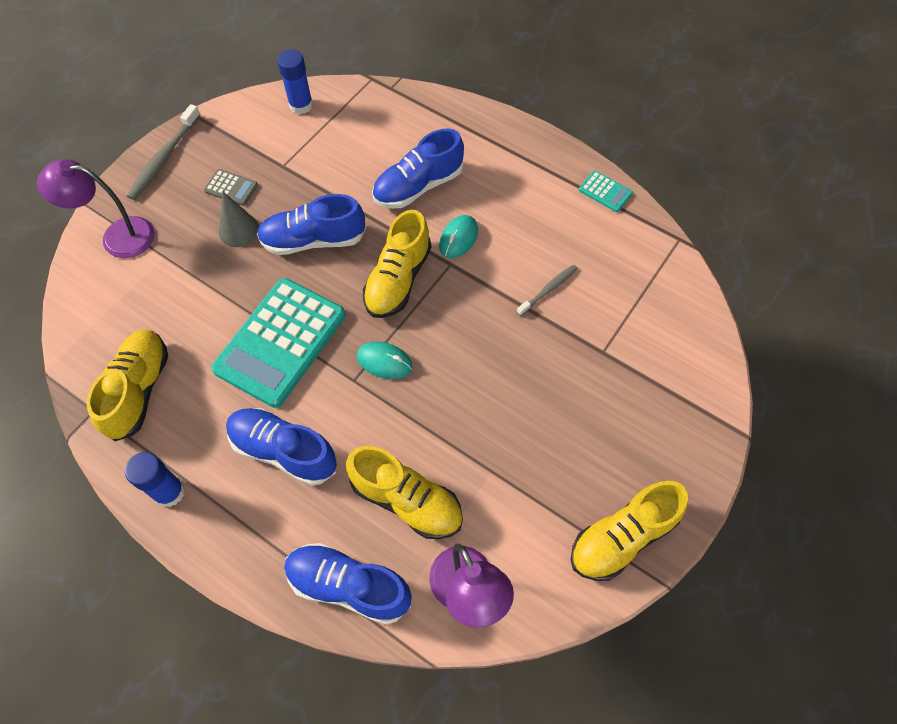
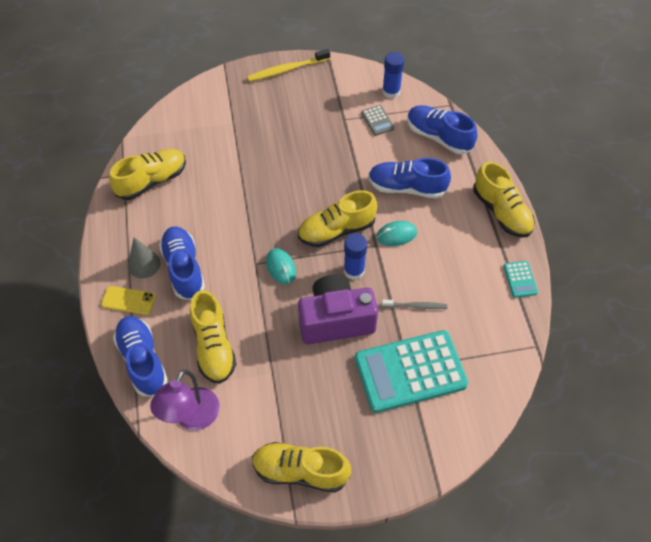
camera: 45 degrees right, 5 degrees down
(117, 236) = (221, 95): purple lamp -> none
(164, 158) = (287, 70): grey toothbrush -> yellow toothbrush
(169, 492) = (114, 242): blue glue stick -> blue glue stick (354, 271)
(231, 188) = (303, 111): grey calculator -> grey calculator (377, 121)
(239, 230) = (283, 137): grey cone -> grey cone (144, 264)
(259, 539) = (128, 300): none -> yellow phone
(280, 342) = (241, 213): turquoise calculator -> turquoise calculator (410, 371)
(313, 240) = (315, 173): blue shoe -> blue shoe (438, 137)
(494, 366) = (335, 320): none -> purple camera
(525, 144) = (501, 212): none -> yellow shoe

